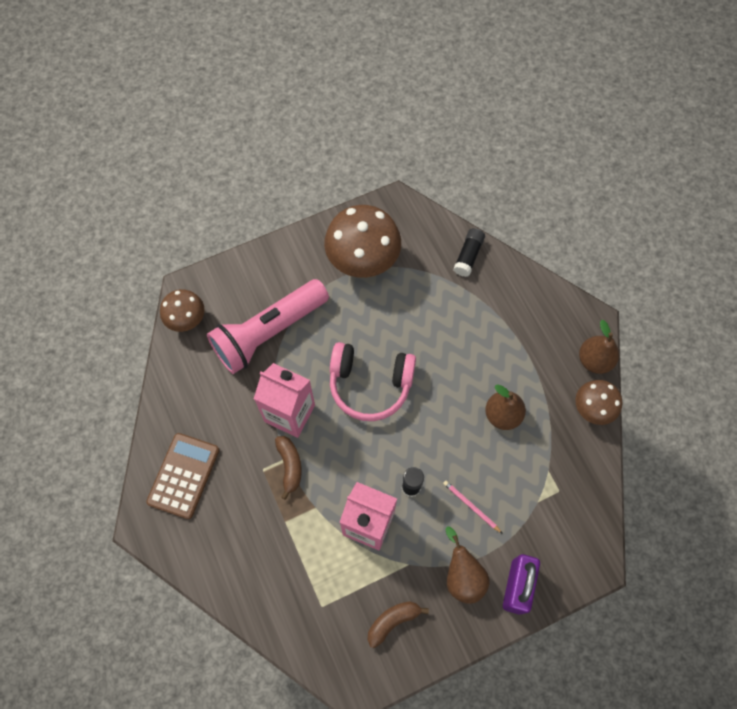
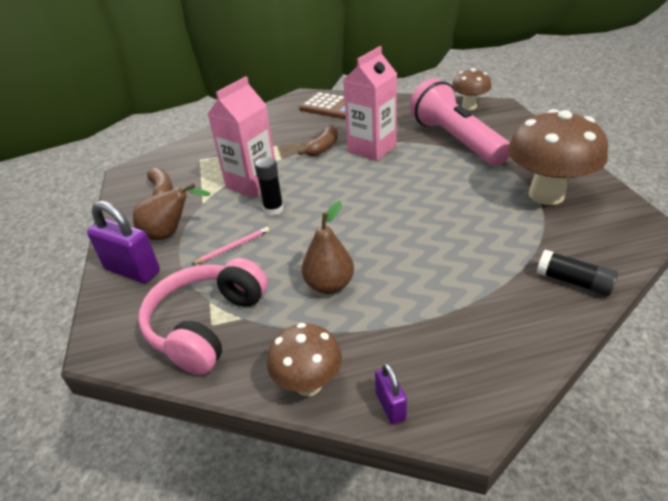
camera: 105 degrees right, 30 degrees down
(290, 466) = (323, 148): brown banana -> brown banana turned 60 degrees counterclockwise
(370, 384) = (391, 192): pink headphones -> pink headphones (206, 325)
(594, 360) = (390, 406): brown pear -> purple padlock

